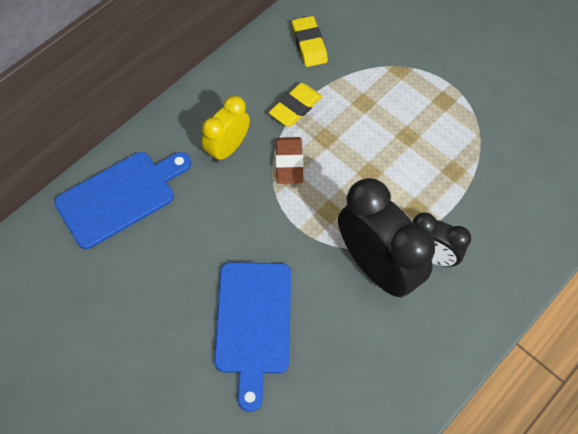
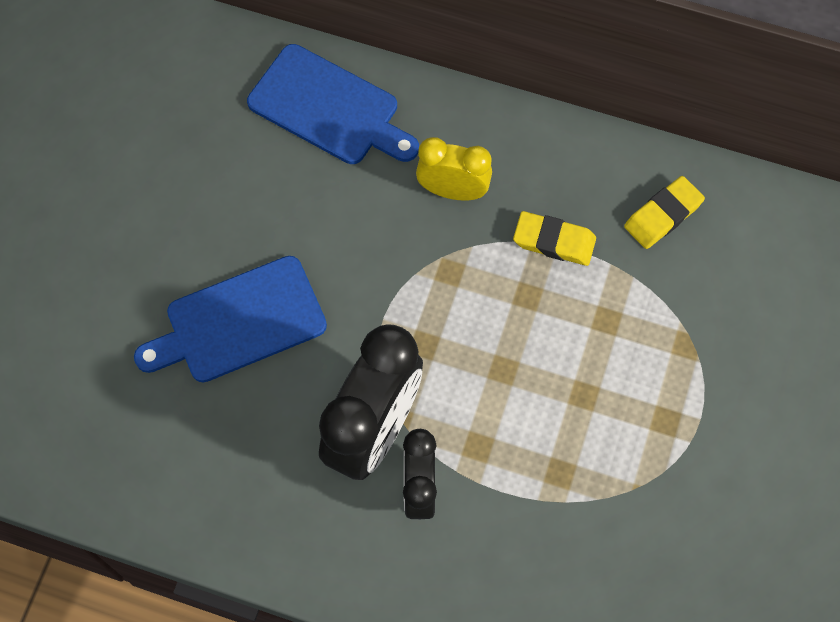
camera: 65 degrees right, 5 degrees up
(289, 162) = (468, 269): brown eraser -> none

